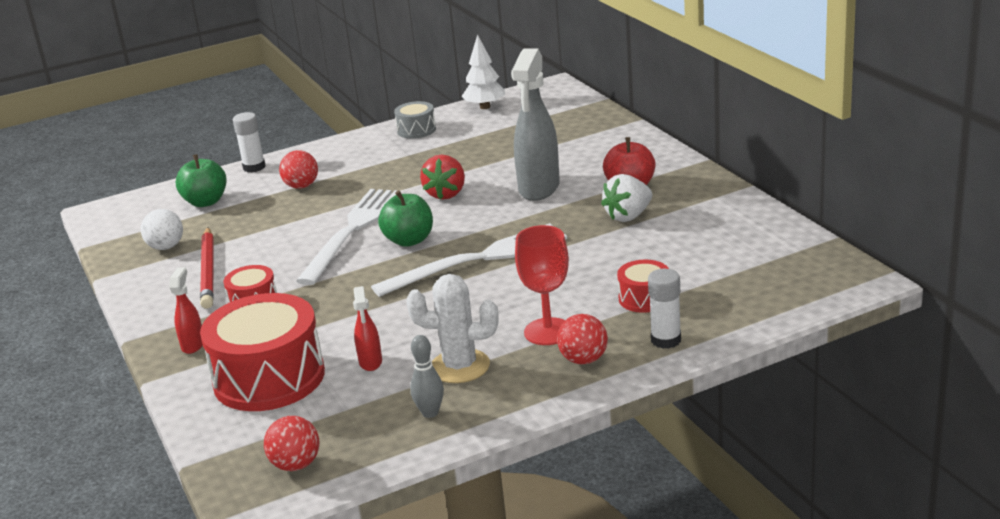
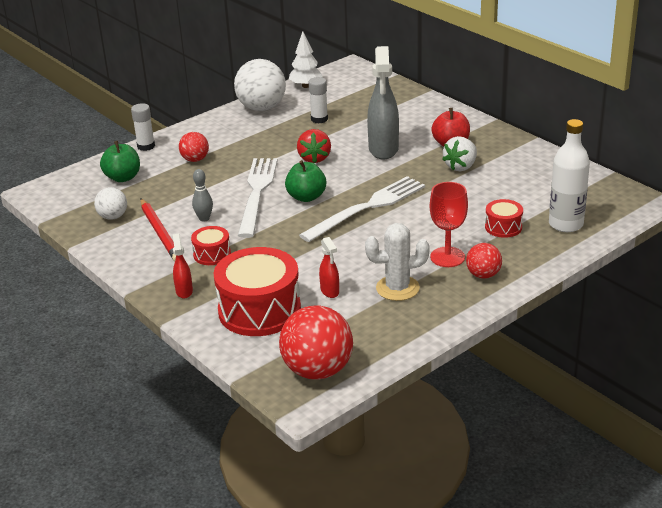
camera: 15 degrees left, 5 degrees up
(296, 465) = (317, 370): red ball -> red ball, size x1.85
(416, 130) = (261, 108): grey drum -> white ball
(430, 413) = (394, 323): grey bowling pin -> grey bowling pin (204, 218)
(666, 340) = (533, 256): white glue stick -> white glue stick (319, 119)
(733, 302) = (565, 224): none -> white bottle

